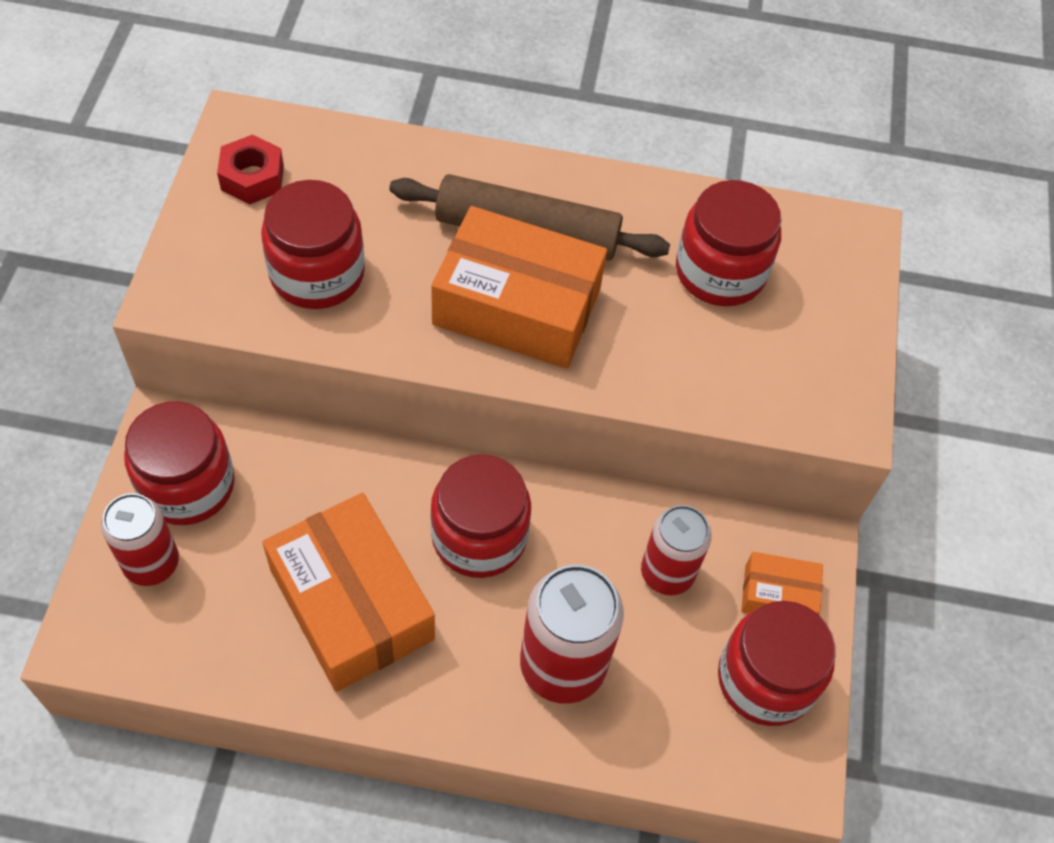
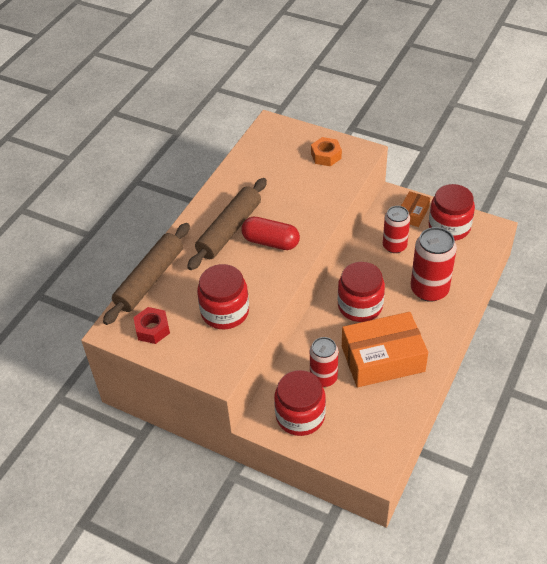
camera: 65 degrees left, 10 degrees down
(151, 563) = (340, 436): red can -> red can (323, 377)
(367, 144) = (150, 279): none -> brown rolling pin
(517, 307) = (270, 242): orange box -> red capsule
(720, 272) = (275, 171): red jar -> none
(805, 352) = (326, 156): none -> orange nut

